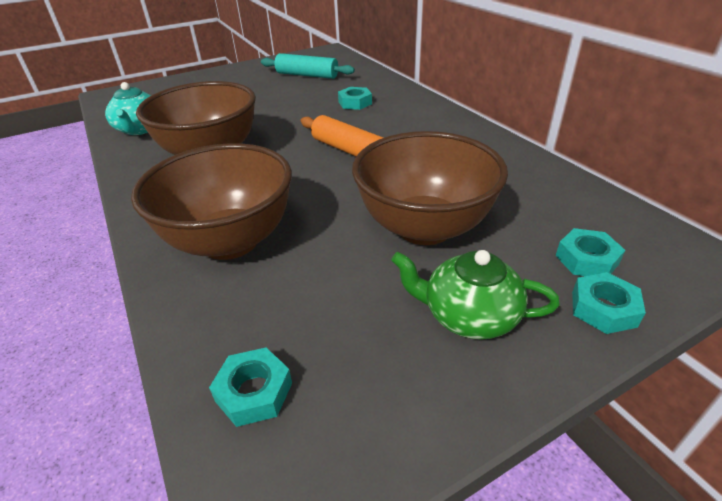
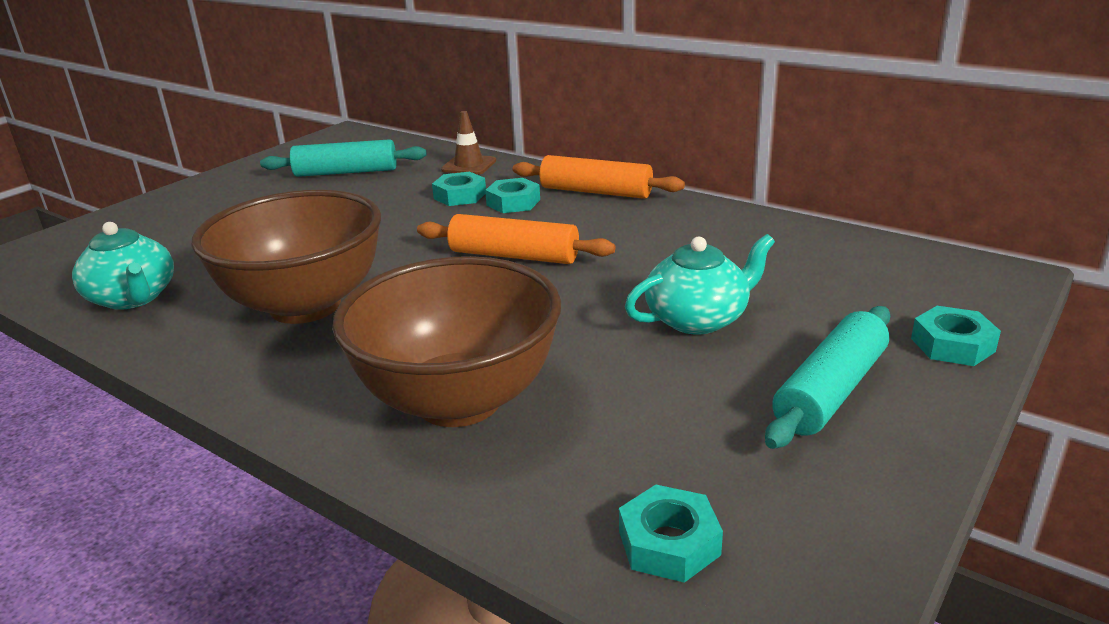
camera: 25 degrees left, 10 degrees down
(378, 83) = (469, 165): none -> brown traffic cone
(424, 227) = (698, 319): brown bowl -> turquoise teapot
(440, 117) = (596, 192): none -> orange rolling pin
(468, 315) = (831, 391): green teapot -> turquoise rolling pin
(587, 259) = (898, 304): turquoise nut -> turquoise nut (513, 202)

